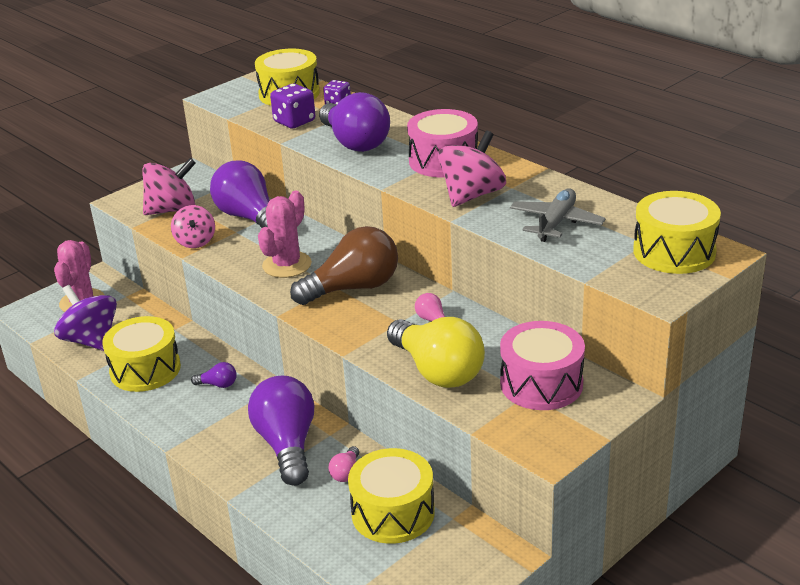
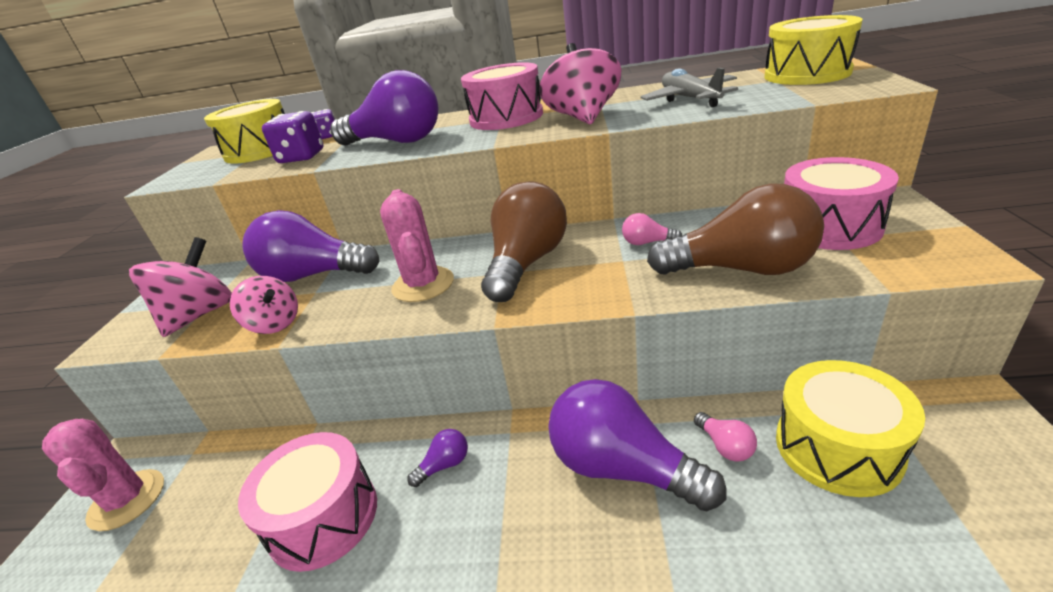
camera: 40 degrees left, 0 degrees up
(91, 340) = (193, 538): purple spinning top -> none
(145, 369) = (323, 517): yellow drum -> pink drum
(437, 371) = (741, 269): yellow light bulb -> brown light bulb

